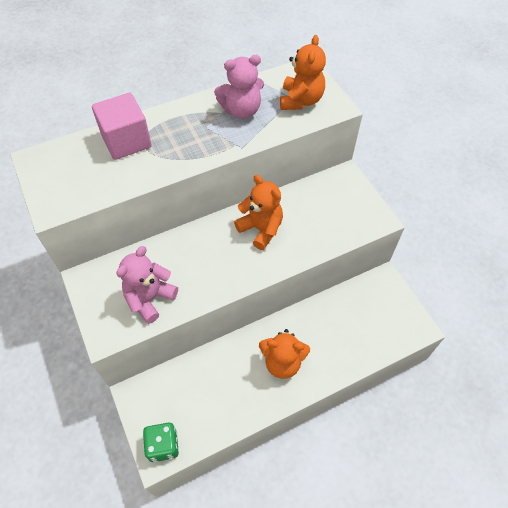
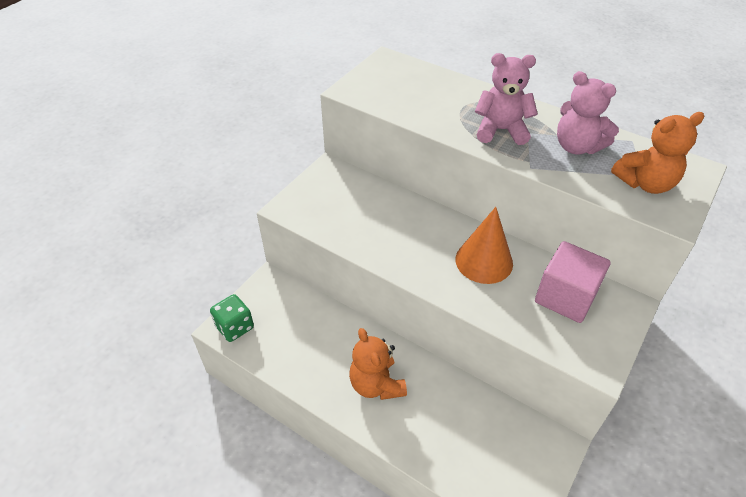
camera: 60 degrees right, 10 degrees down
(126, 141) = (457, 94): pink cube -> pink cube (565, 297)
(150, 298) = (341, 218): pink teddy bear -> pink teddy bear (501, 130)
(261, 229) = (484, 261): orange teddy bear -> orange cone

